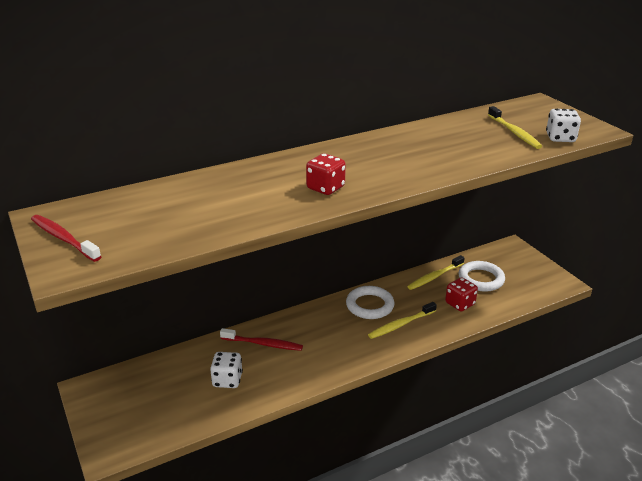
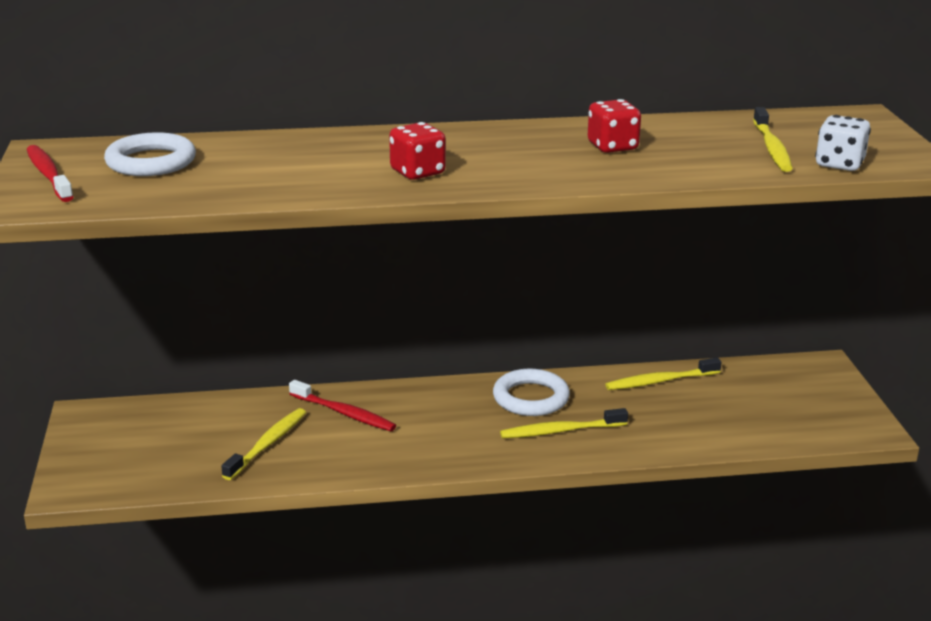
camera: 20 degrees right, 5 degrees down
(227, 380) = (267, 444): white dice -> yellow toothbrush
(460, 304) = (674, 423): red dice -> red dice (612, 147)
(481, 279) = (734, 398): white ring -> white ring (151, 162)

